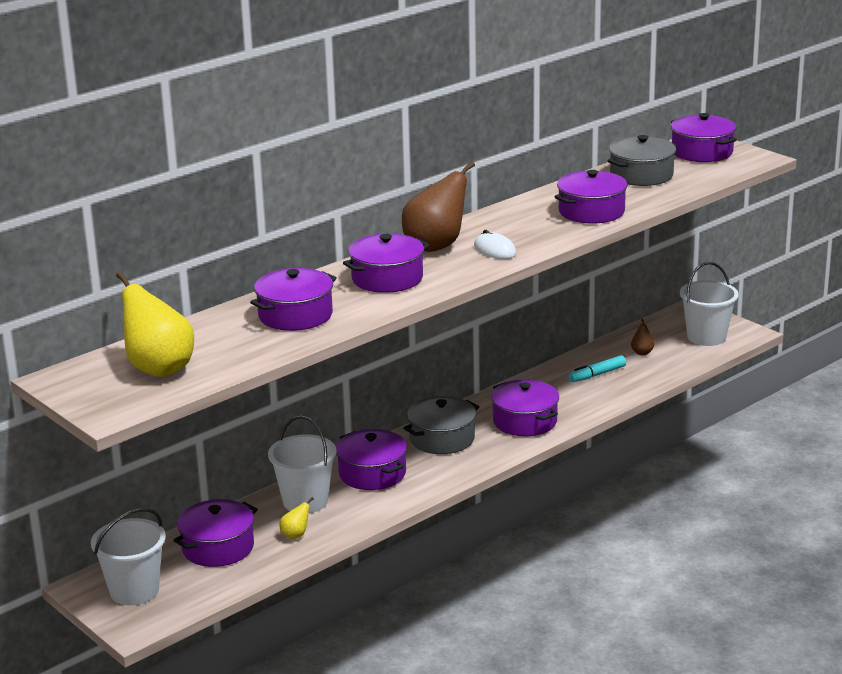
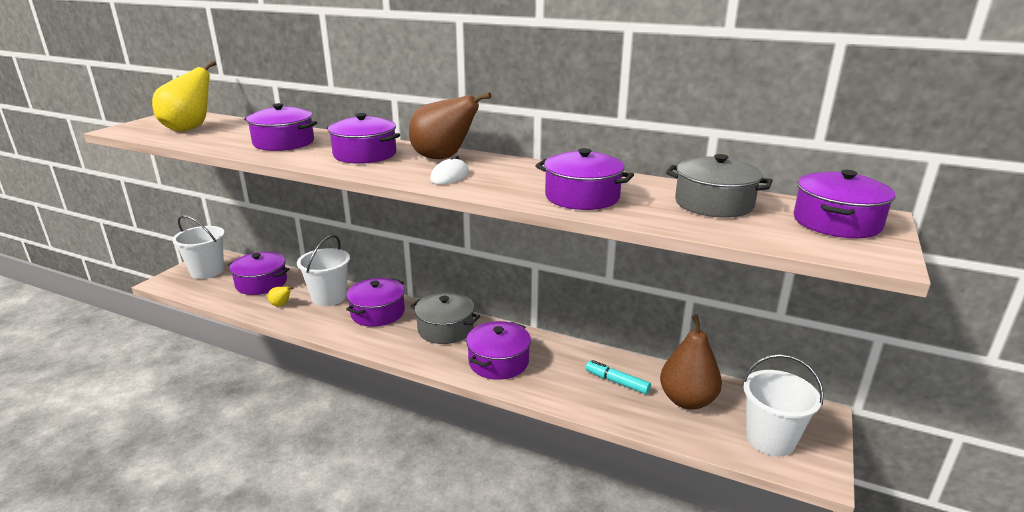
camera: 65 degrees right, 0 degrees up
(642, 353) = (687, 400): brown pear -> brown pear, size x2.31

